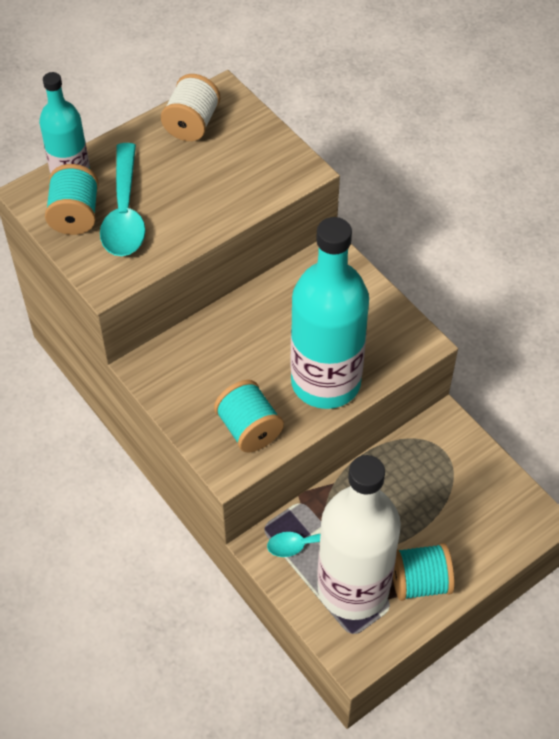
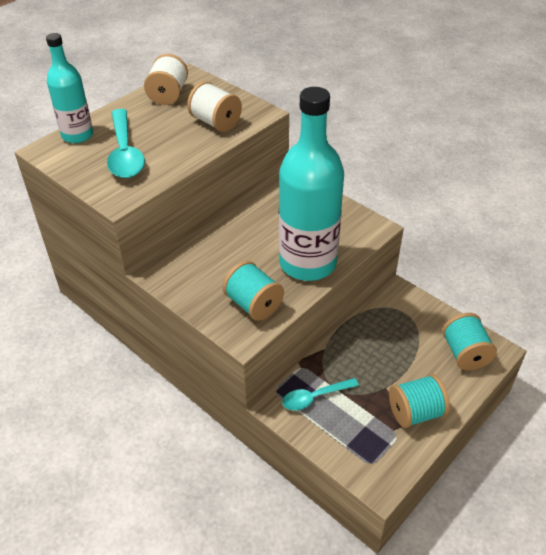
camera: 10 degrees left, 10 degrees down
(75, 215) = (84, 159): turquoise spool -> turquoise spool (465, 353)
(243, 179) = (215, 122): none -> white spool
(353, 588) = (362, 426): white bottle -> none

